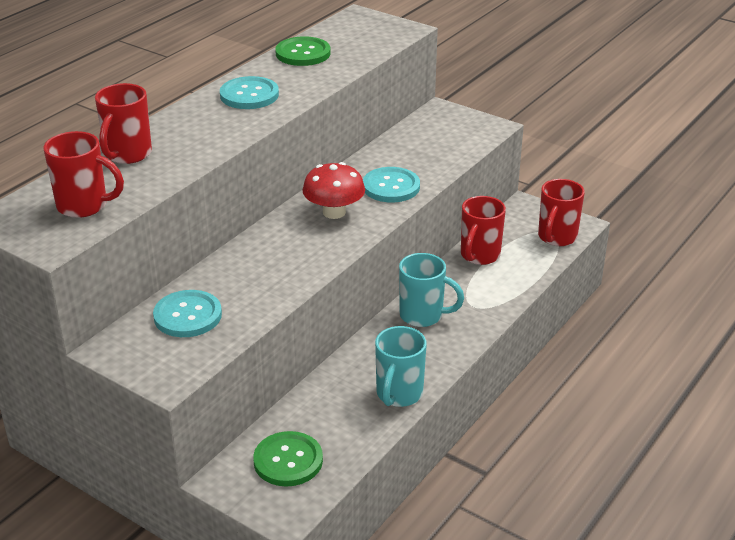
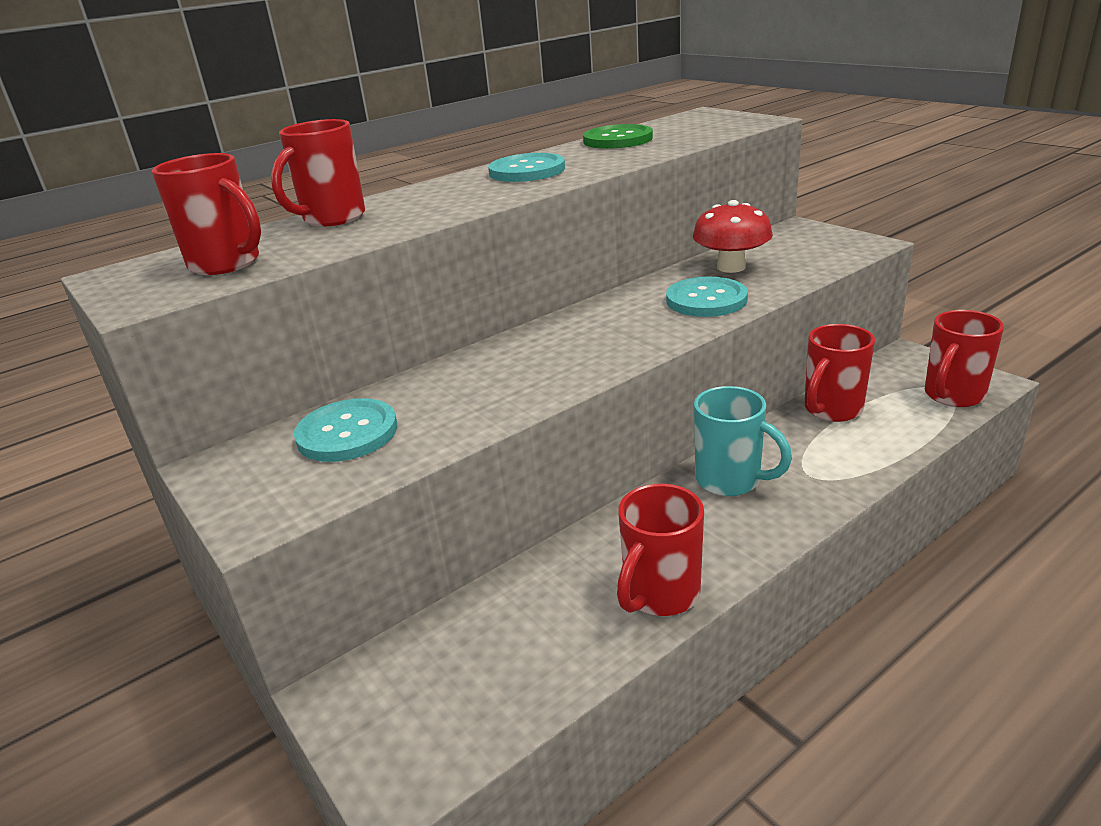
camera: 20 degrees right, 5 degrees down
(288, 461) = (447, 680): green button -> none
(334, 212) = (616, 323): red mushroom -> red mushroom (731, 267)
(398, 394) = (660, 595): turquoise mug -> red mug

